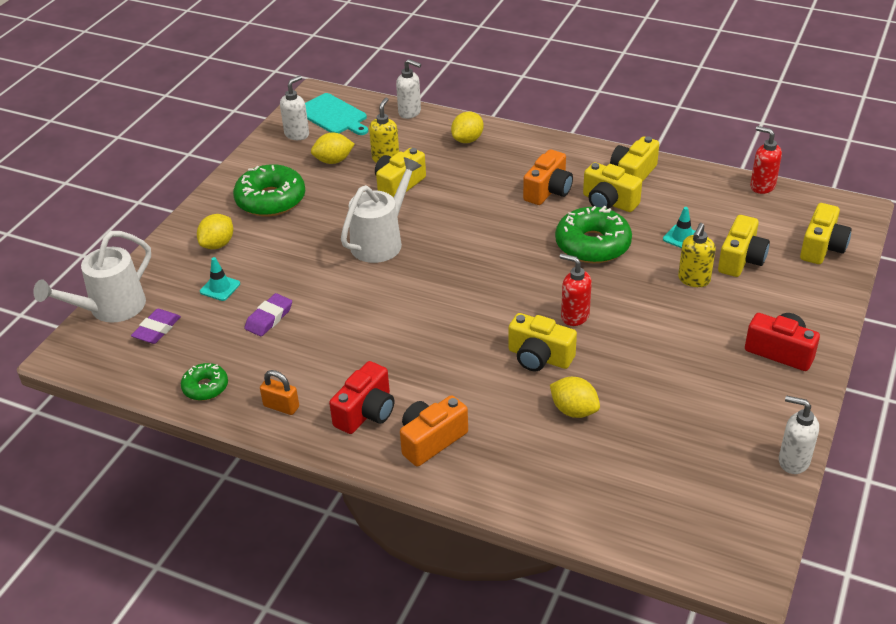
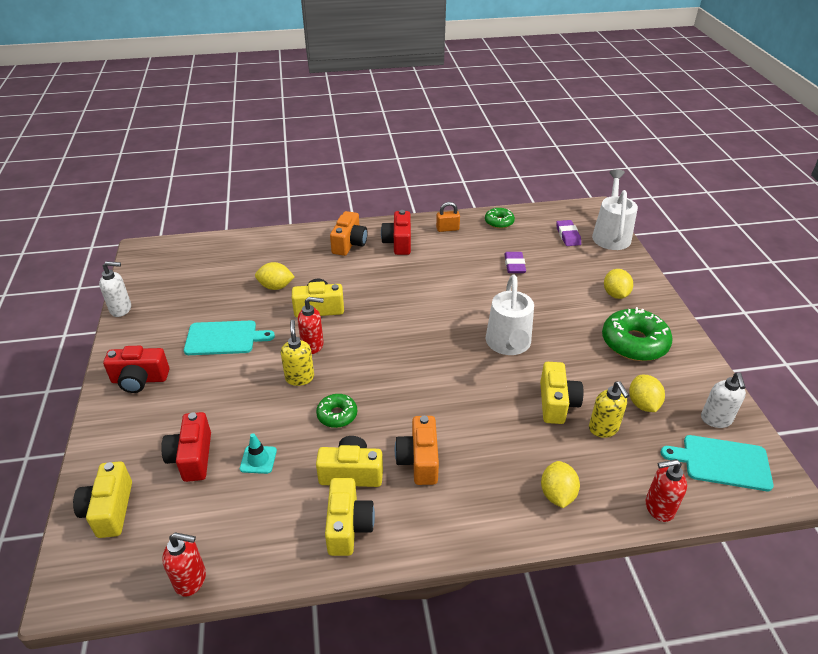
camera: 145 degrees right, 0 degrees up
(220, 288) = (569, 269): turquoise traffic cone -> none
(333, 161) = (643, 404): yellow lemon -> yellow lemon turned 45 degrees counterclockwise
(410, 112) = (658, 508): white soap dispenser -> red soap dispenser
(592, 245) = (337, 415): green donut -> green donut, size x0.55
(670, 364) = (224, 338): none -> turquoise cutting board
(693, 280) = (230, 416): yellow soap dispenser -> yellow soap dispenser (299, 377)
(741, 260) = (192, 457): yellow camera -> red camera

